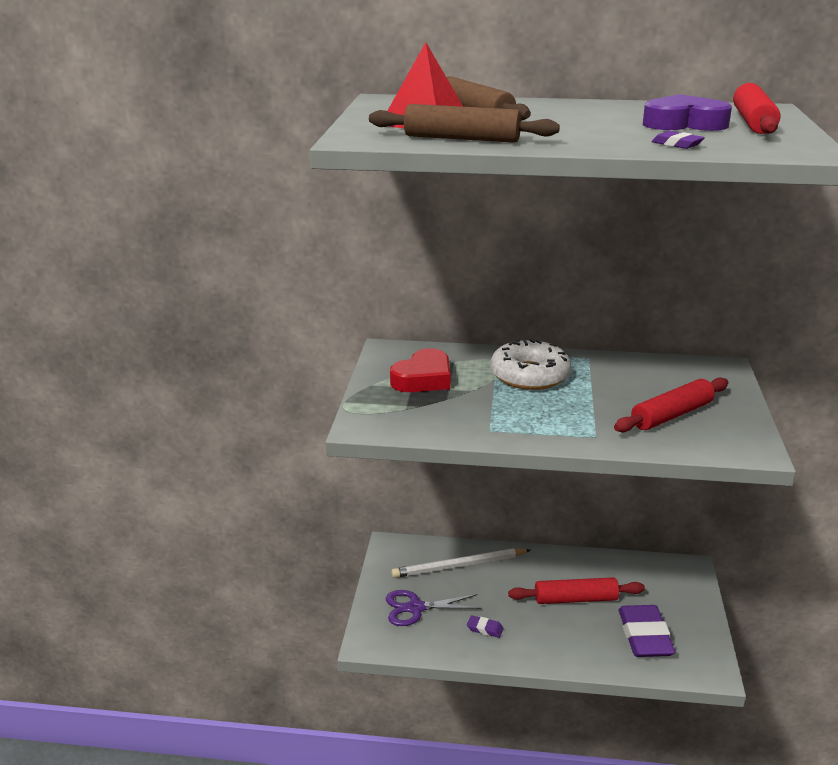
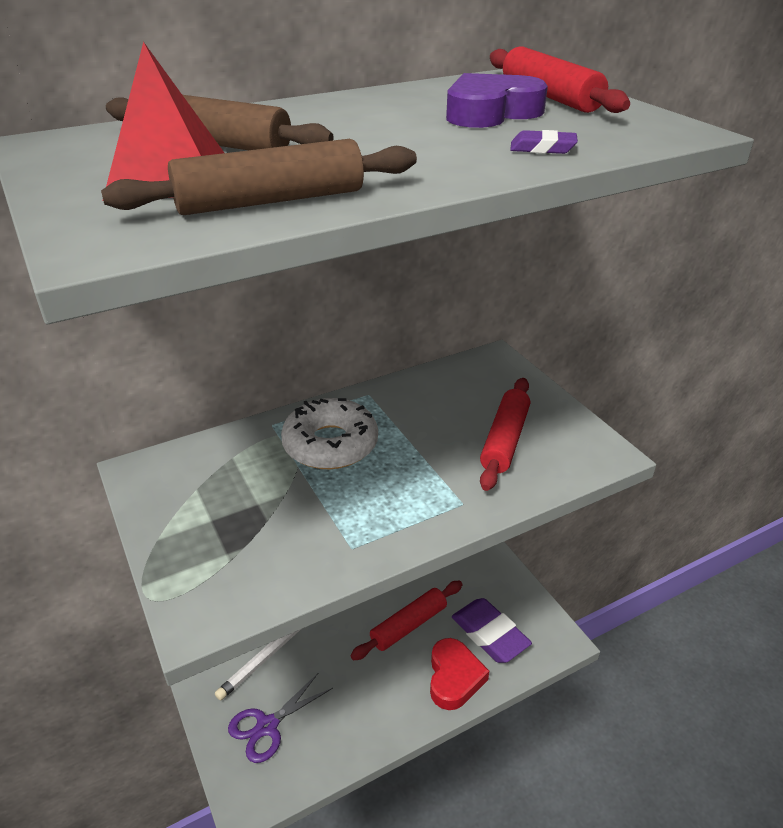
camera: 35 degrees left, 10 degrees up
(423, 379) = (216, 500): red heart -> red heart (454, 677)
(485, 629) = (351, 711): purple eraser -> none

